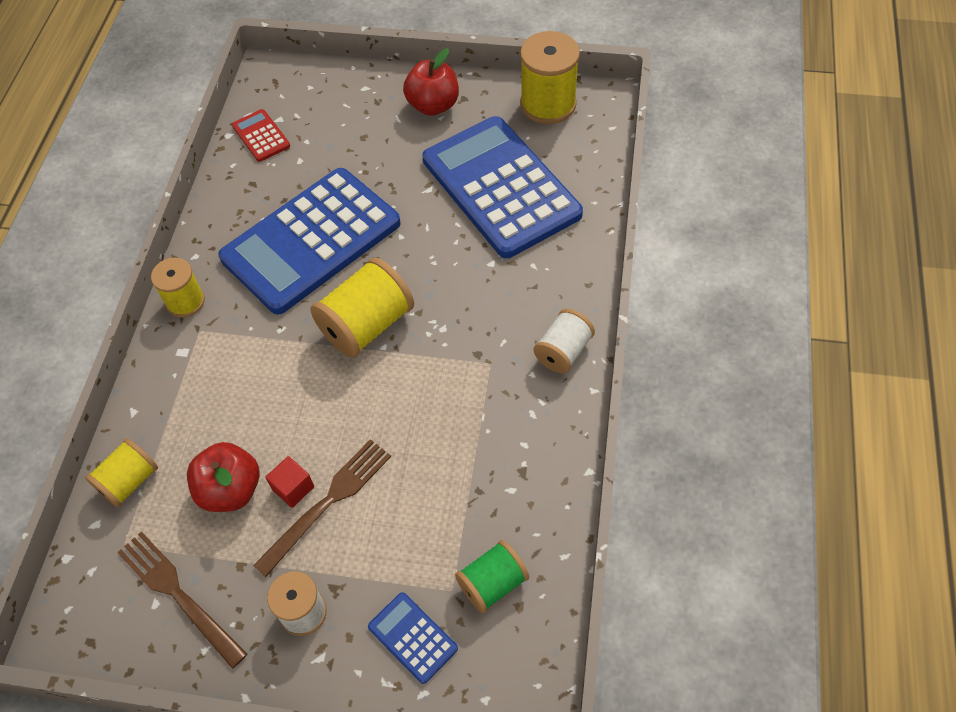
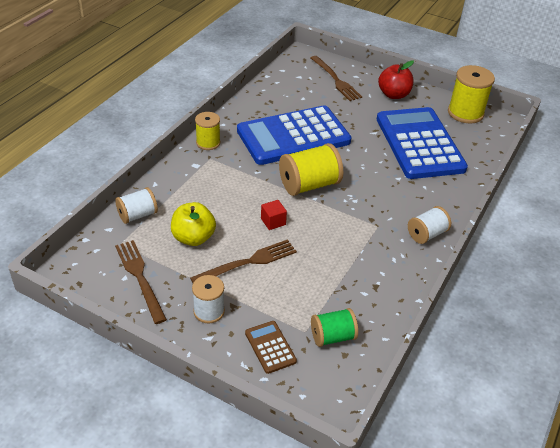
camera: 15 degrees right, 15 degrees down
(129, 481) = (137, 215): yellow spool -> white spool
(231, 490) = (193, 238): red apple -> yellow apple
(261, 136) = (285, 81): red calculator -> none
(293, 488) = (230, 249): red cube -> red cube (273, 221)
(337, 106) = (336, 80): none -> brown fork
(412, 637) = (270, 347): blue calculator -> brown calculator

